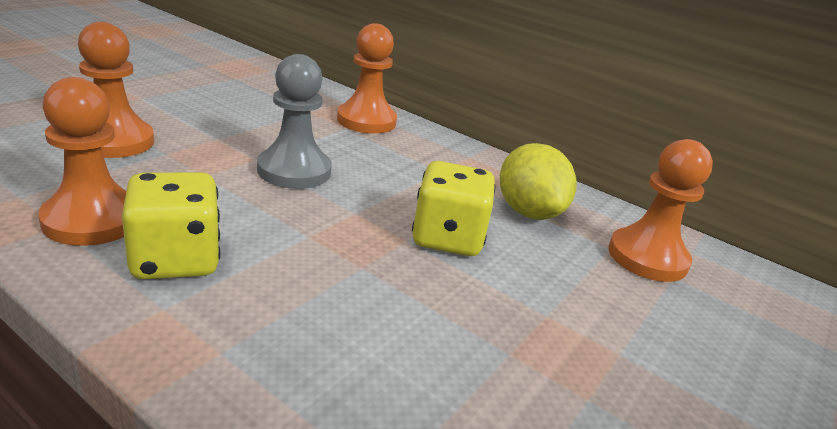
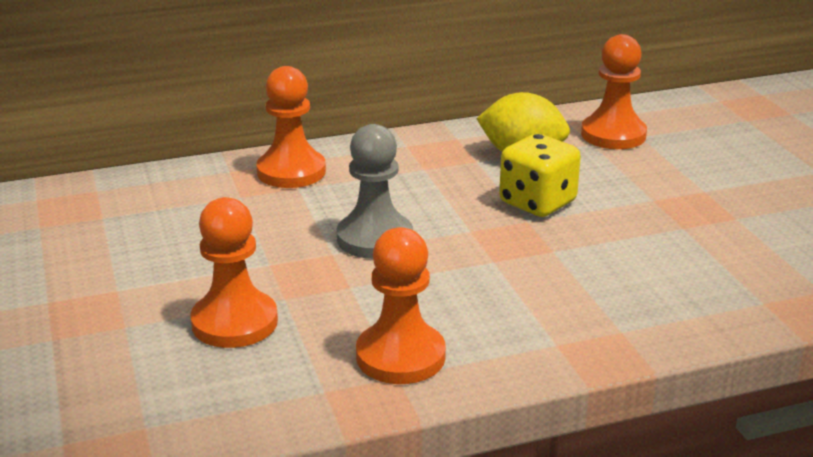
camera: 50 degrees left, 0 degrees up
(175, 260) = (493, 327): yellow dice -> none

